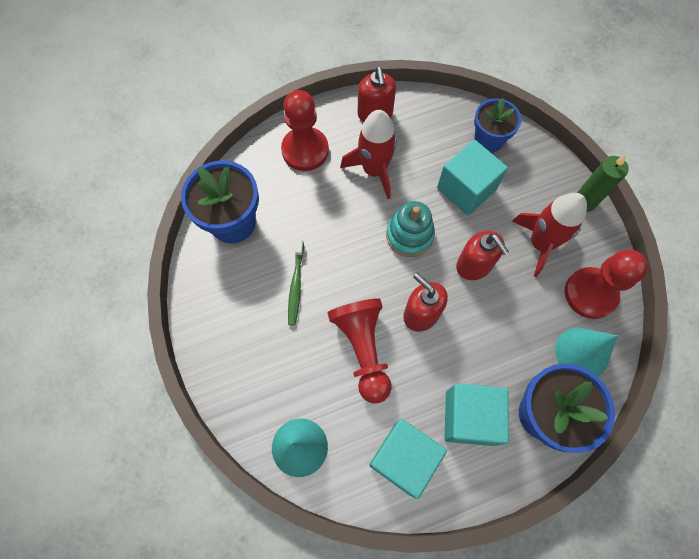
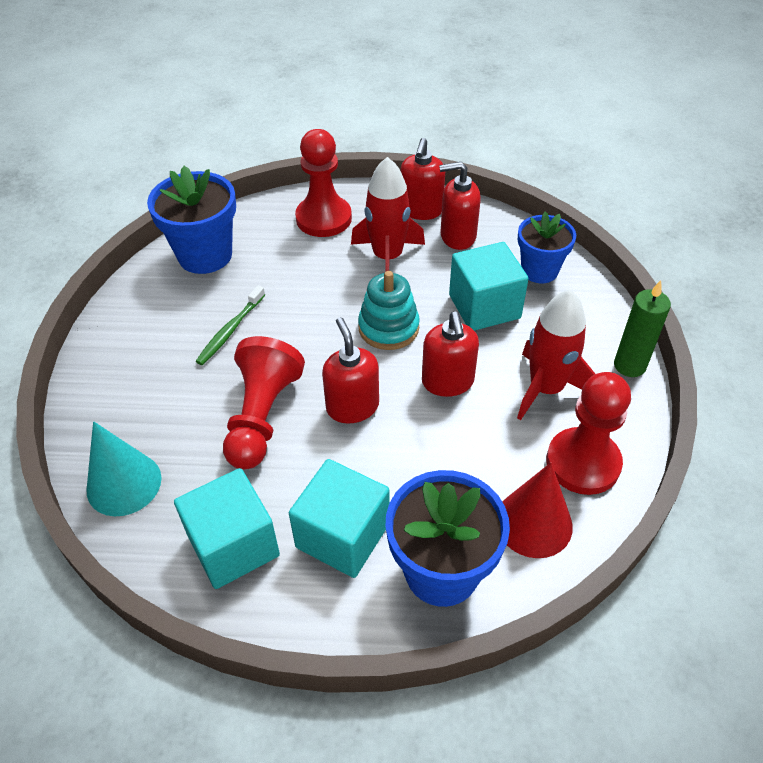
camera: 25 degrees right, 20 degrees down
(415, 130) = (457, 236): none -> red soap dispenser
(581, 353) = (533, 523): turquoise cone -> red cone

